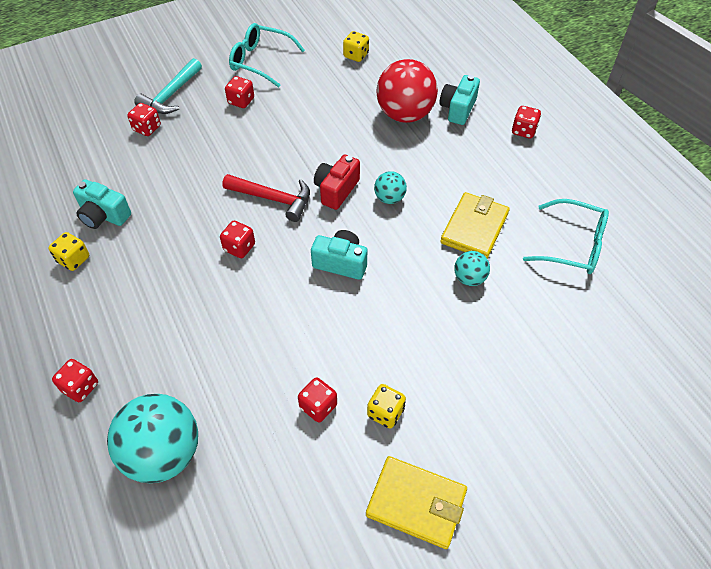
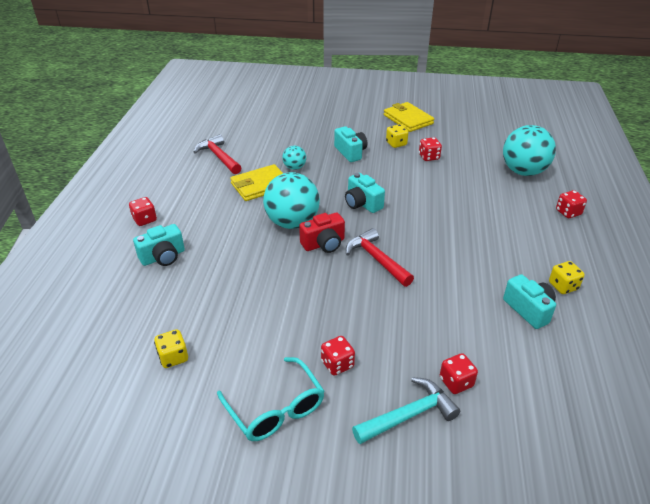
camera: 145 degrees left, 15 degrees down
(239, 247) = (425, 240): red dice -> none
(389, 198) = (292, 222): turquoise ball -> turquoise ball, size x2.04
(405, 114) = (207, 273): red ball -> none
(430, 350) = (350, 152): none -> turquoise camera
(572, 245) = (219, 157): turquoise glasses -> red hammer

